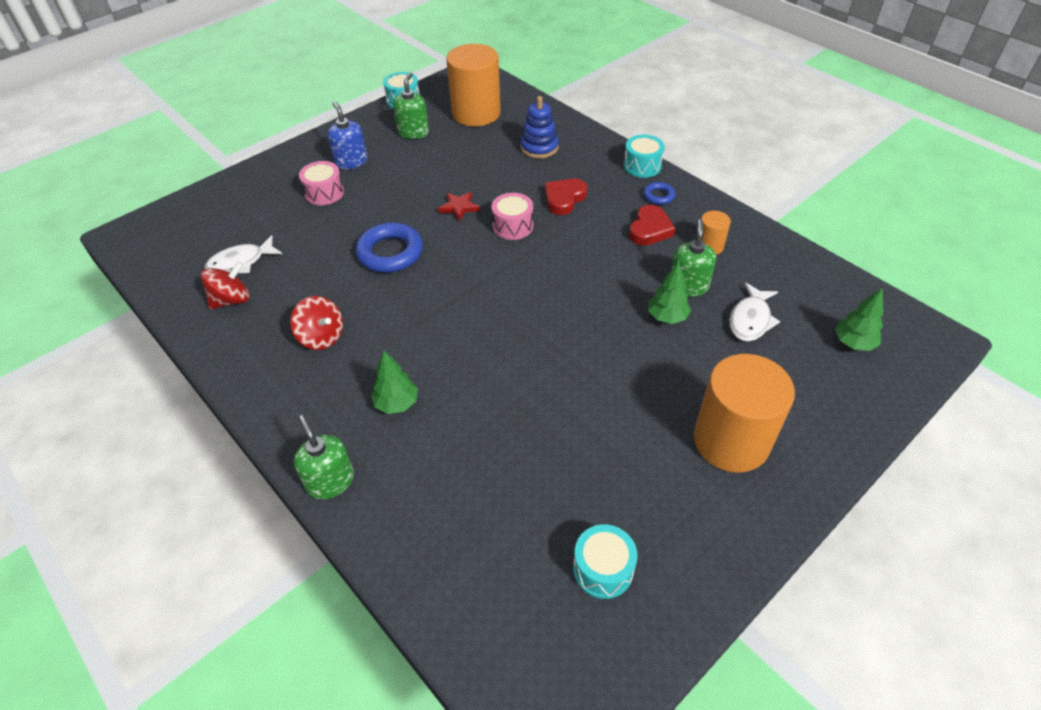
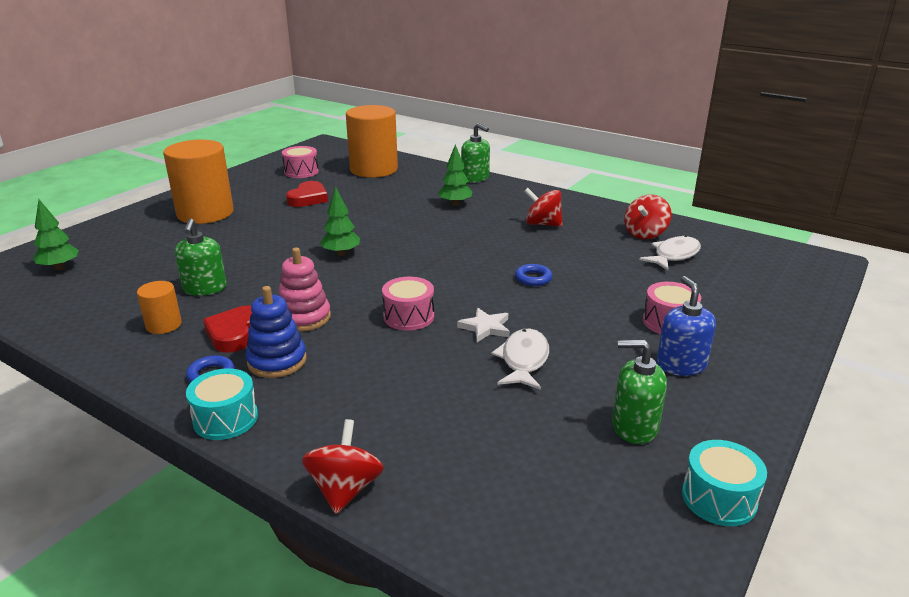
camera: 165 degrees right, 20 degrees down
(351, 161) = (681, 365): blue soap dispenser -> blue soap dispenser turned 150 degrees counterclockwise
(390, 253) = (533, 278): blue ring -> blue ring, size x0.51
(413, 132) = (634, 427): green soap dispenser -> green soap dispenser turned 105 degrees clockwise
(459, 207) = (485, 327): red star -> white star
(476, 113) = (550, 487): orange cylinder -> orange cylinder (373, 169)
(539, 147) = (403, 428): blue stacking toy -> blue stacking toy (277, 361)
(564, 199) = (349, 354): red heart -> red heart (308, 198)
(575, 124) = (345, 489): none -> red spinning top
(596, 237) = (304, 318): none -> pink stacking toy
(603, 569) = (301, 172): turquoise drum -> pink drum
(667, 317) = (235, 265): green tree -> green tree (341, 253)
(750, 319) = (151, 272): white fish -> white fish (523, 360)

